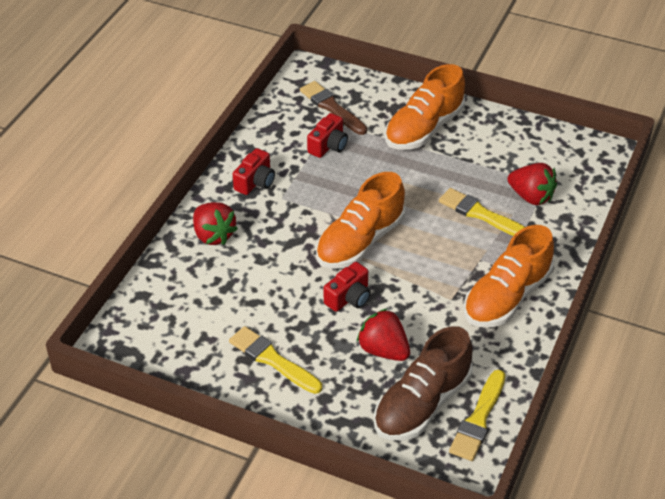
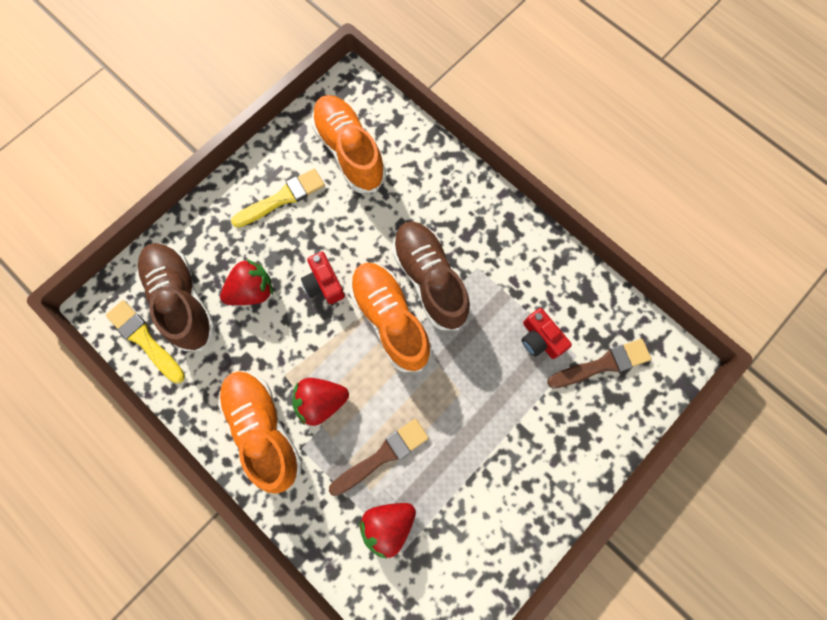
camera: 110 degrees right, 30 degrees up
(213, 235) = (447, 193): red strawberry -> red strawberry (321, 401)
(255, 182) = (508, 250): red camera -> none
(308, 225) = (429, 279): none -> brown shoe
(424, 128) = (536, 453): orange shoe -> orange shoe (349, 151)
(480, 214) = (382, 455): yellow brush -> brown brush

